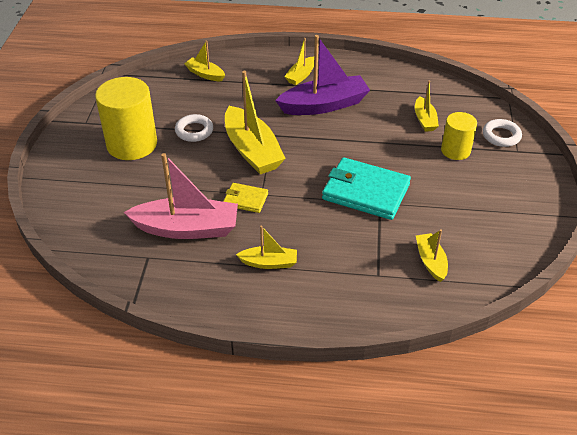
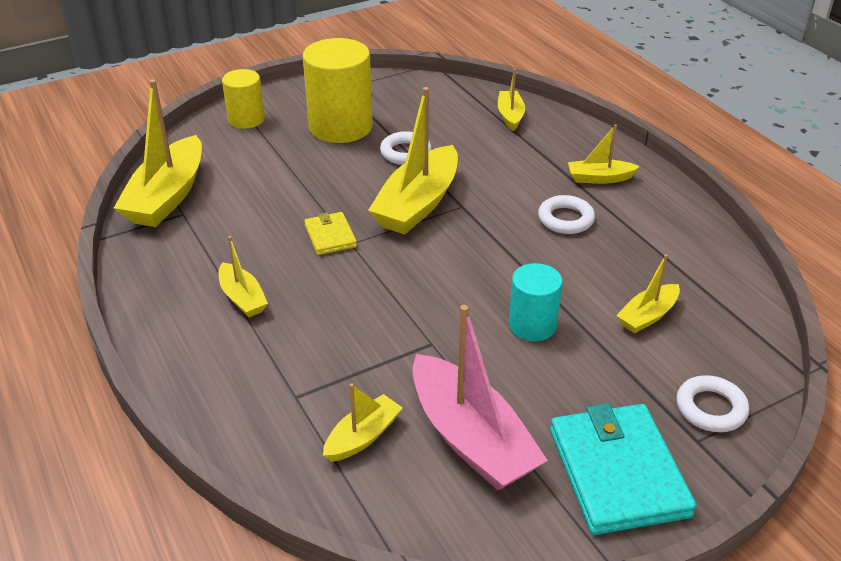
camera: 55 degrees right, 5 degrees down
(118, 257) = (167, 196): none -> yellow boat
(187, 228) = (246, 218): pink boat -> pink boat (471, 438)
(324, 105) = (565, 219): purple boat -> white ring
(365, 192) = (439, 322): turquoise wallet -> turquoise wallet (618, 472)
(397, 160) = (532, 325): none -> turquoise cylinder
(455, 150) = (618, 372): yellow cylinder -> yellow cylinder (246, 119)

